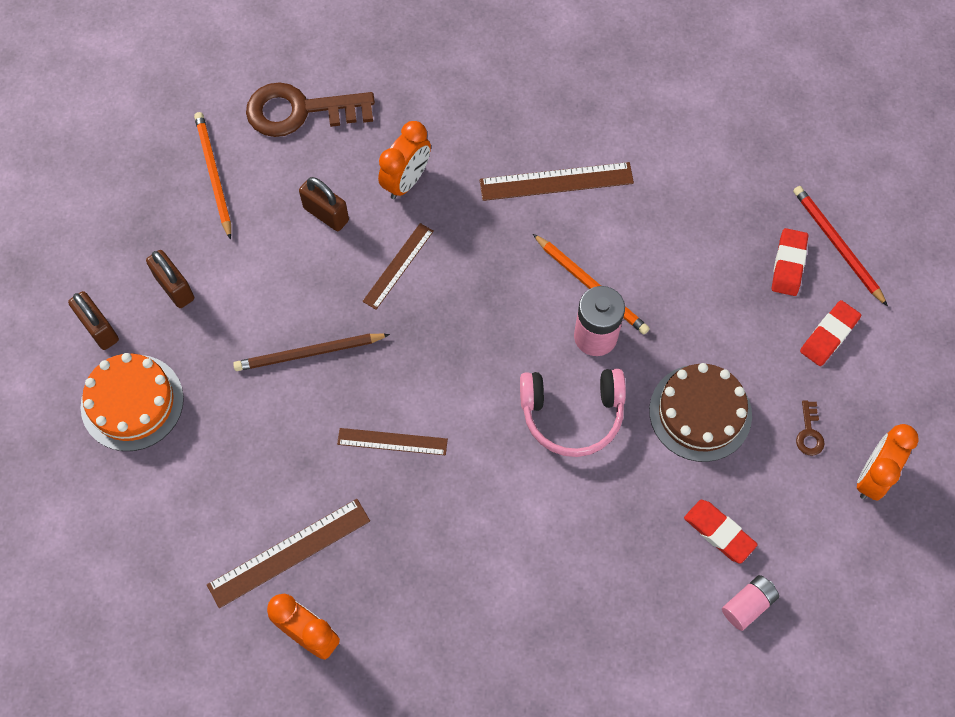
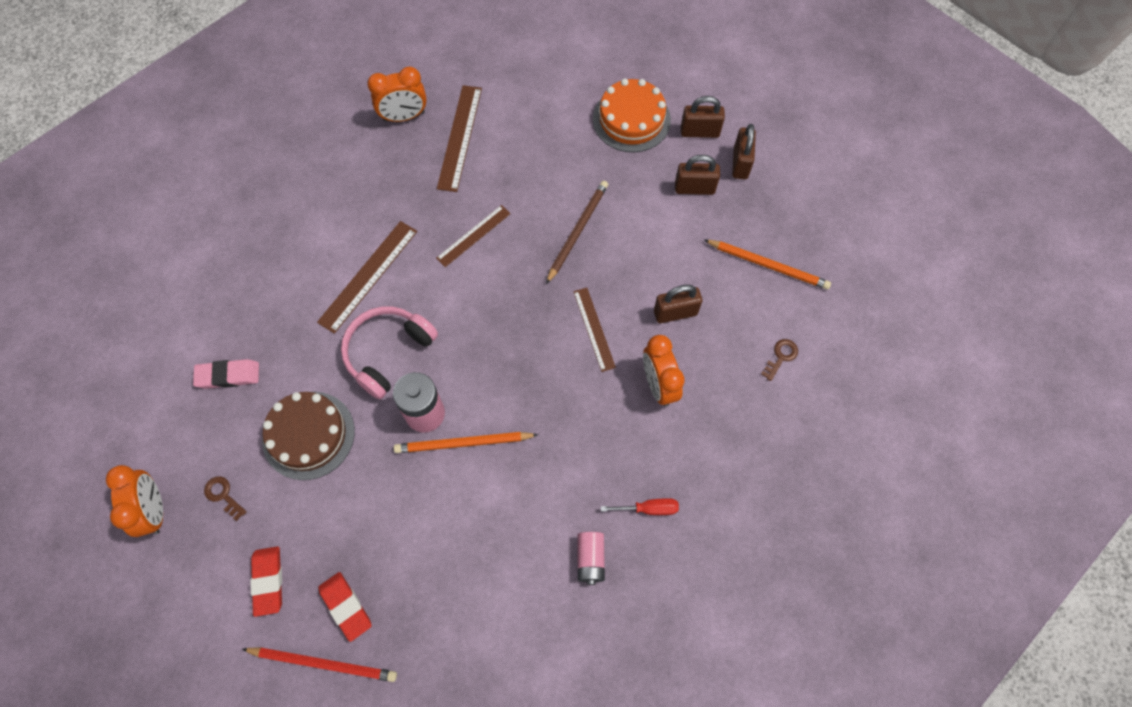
camera: 130 degrees right, 0 degrees up
(111, 268) = (740, 163): none -> brown padlock
(300, 111) = (781, 357): brown key -> brown key, size x0.41
(517, 118) = (648, 509): none -> red screwdriver
(556, 182) = (567, 491): brown ruler -> brown ruler (368, 276)
(719, 532) = (228, 376): red eraser -> pink eraser
(748, 605) = (173, 353): pink battery -> pink battery (590, 559)

